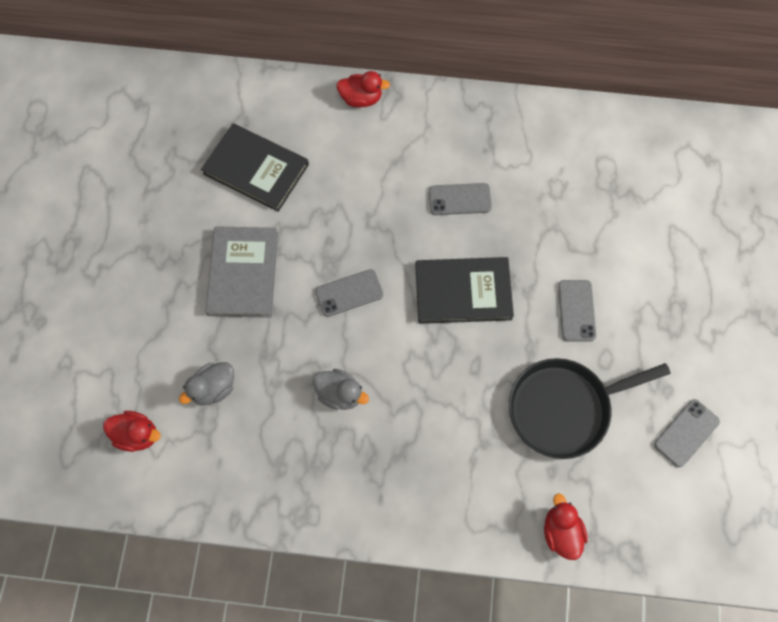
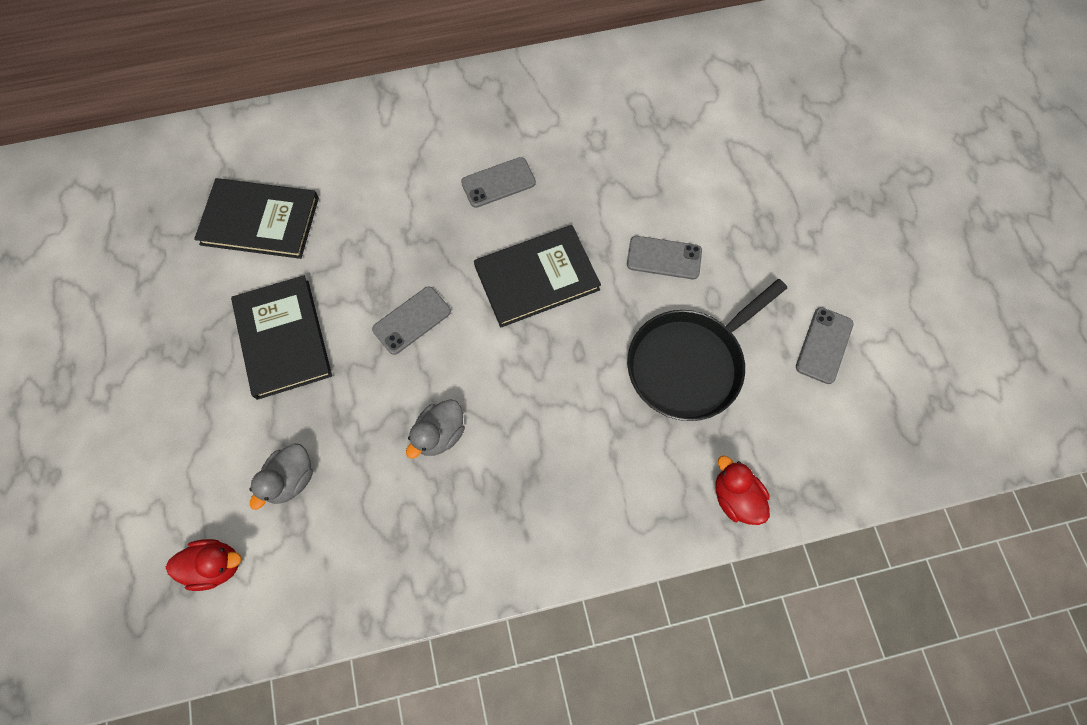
camera: 20 degrees left, 0 degrees up
(243, 273) = (283, 338): grey book -> black book
(340, 394) = (439, 434): grey duck -> grey duck turned 120 degrees clockwise
(361, 99) = (354, 111): red duck -> none
(576, 310) = (664, 258): grey phone -> grey phone turned 60 degrees counterclockwise

